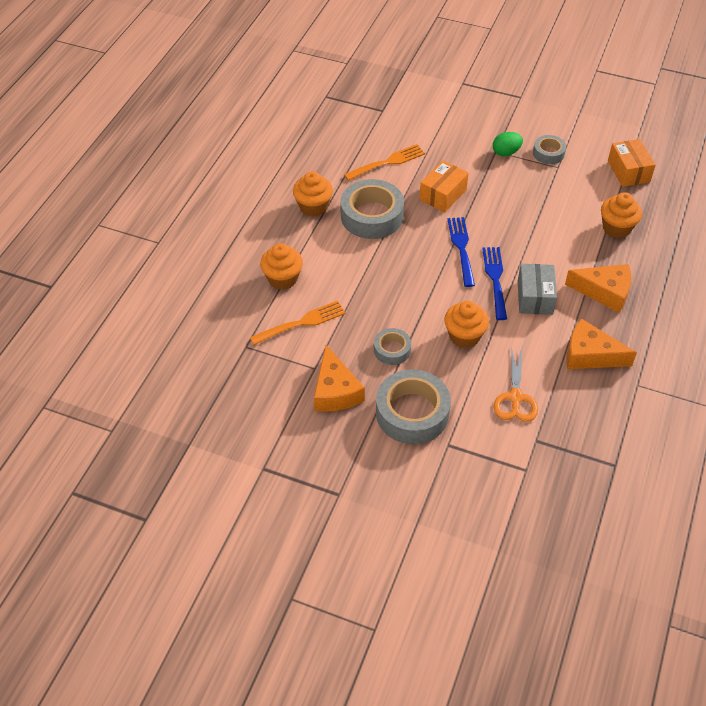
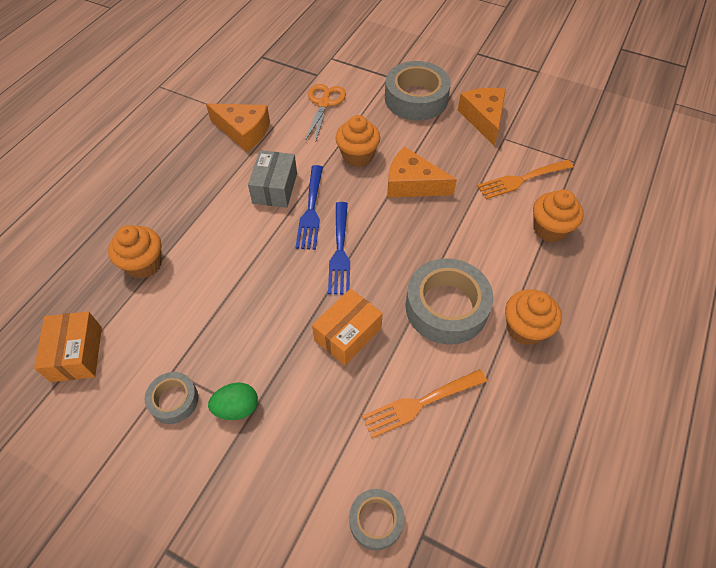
camera: 175 degrees left, 5 degrees up
(392, 350) = (430, 148): grey tape -> grey tape (376, 520)
(604, 292) = (199, 188): orange cheese -> orange cheese (412, 184)

